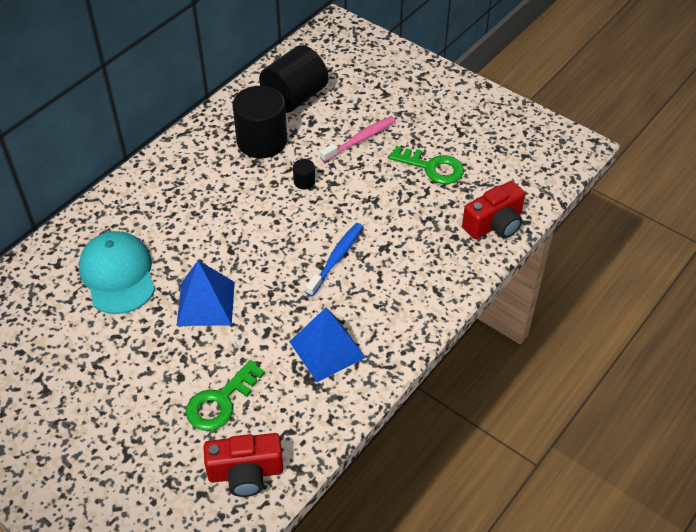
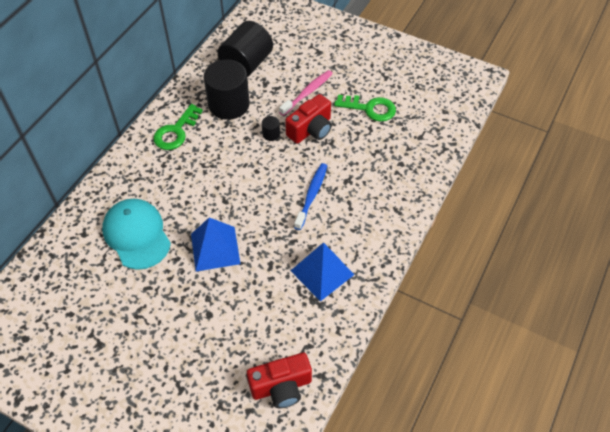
camera: 10 degrees left, 5 degrees up
(220, 401) = (247, 330): green key -> green key (176, 132)
(494, 224) = (429, 149): red camera -> red camera (311, 129)

